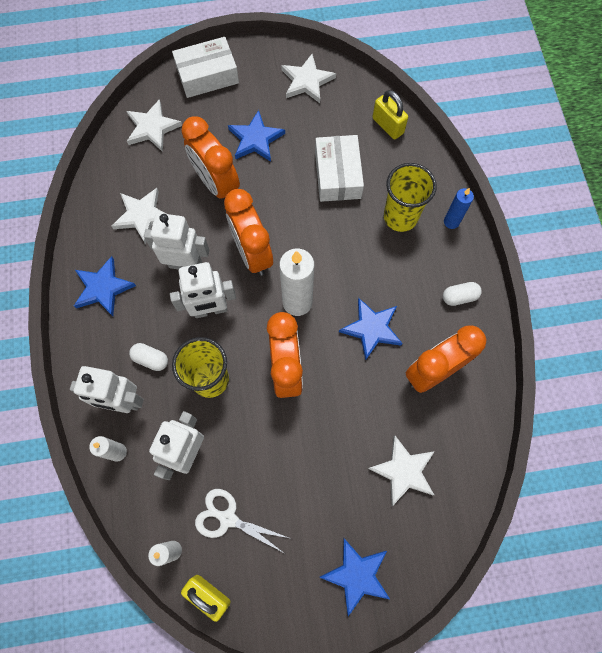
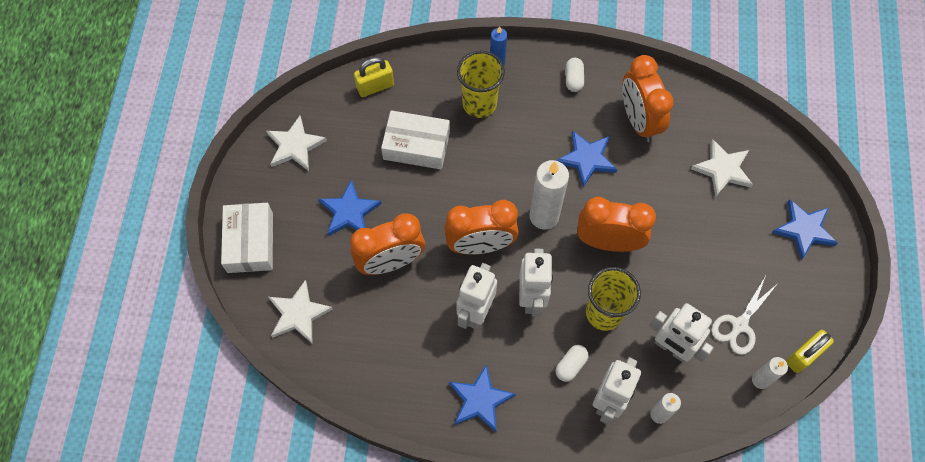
camera: 75 degrees left, 5 degrees down
(142, 216) = (406, 344): white star -> none

